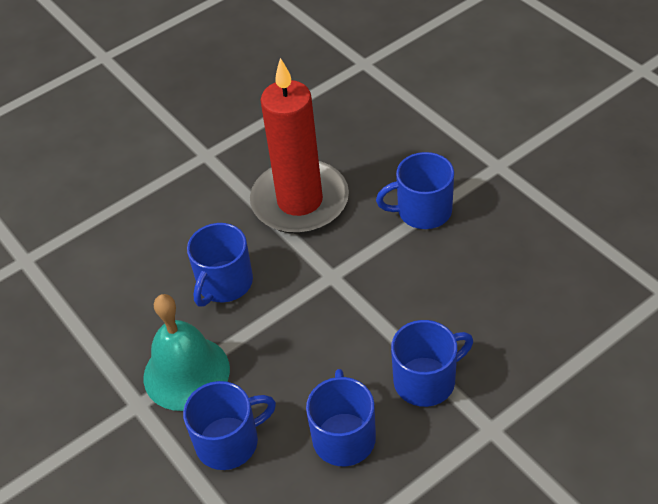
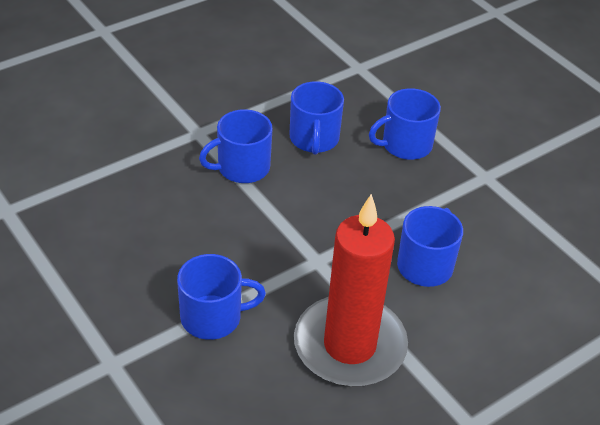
camera: 175 degrees right, 5 degrees down
(186, 373) = (449, 194): turquoise bell -> none

